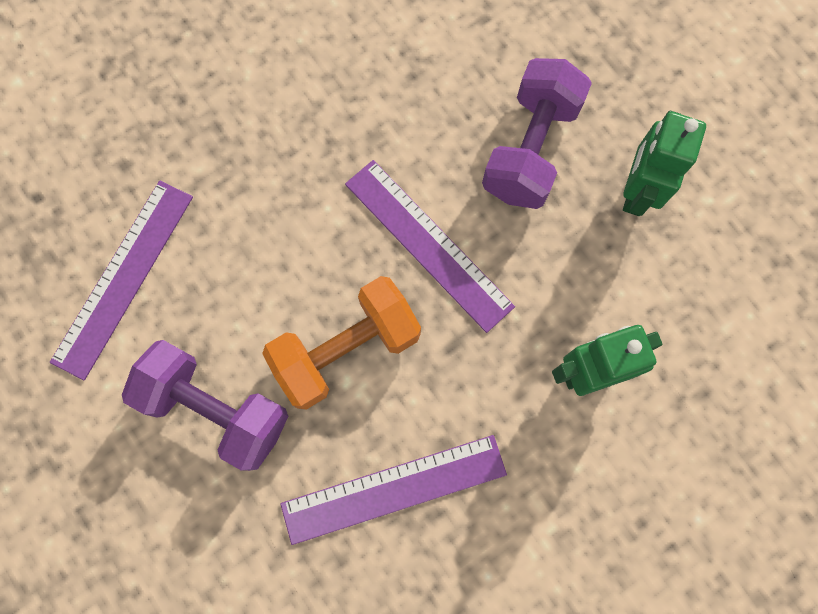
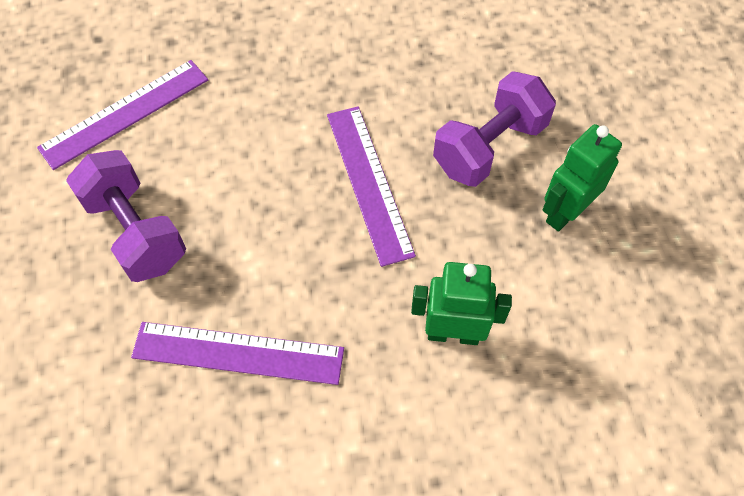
camera: 25 degrees right, 15 degrees down
(346, 349) = (261, 231): orange dumbbell -> none

